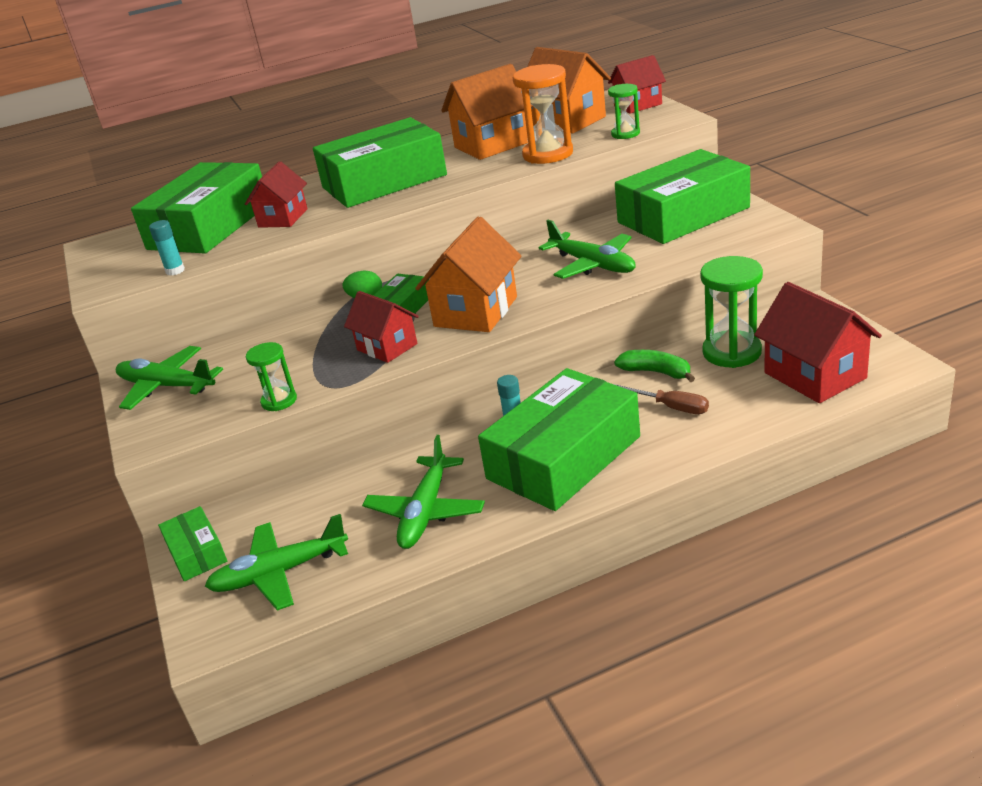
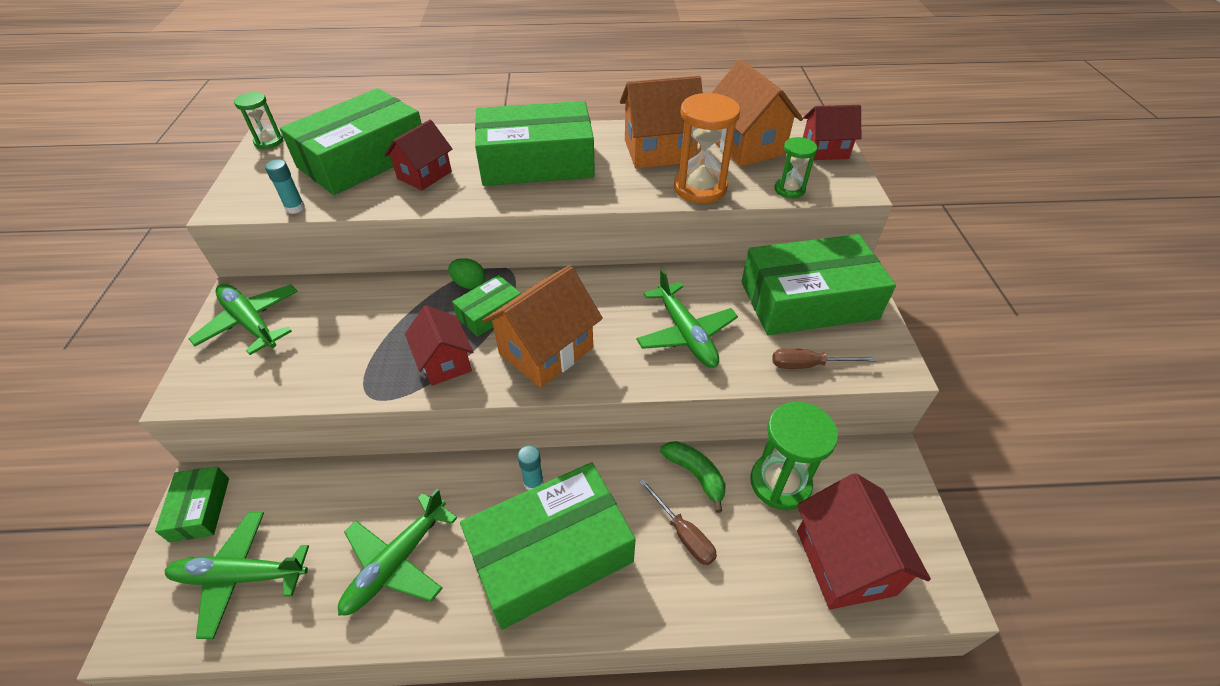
camera: 15 degrees right, 15 degrees up
(279, 401) = (316, 391): green hourglass -> green hourglass (269, 141)
(710, 249) = (808, 365): none -> brown screwdriver

